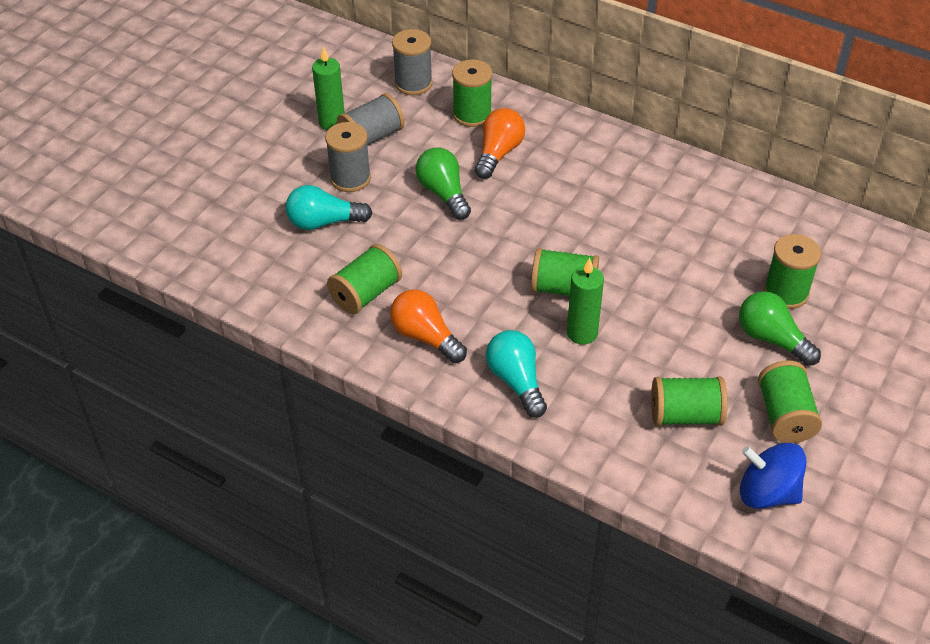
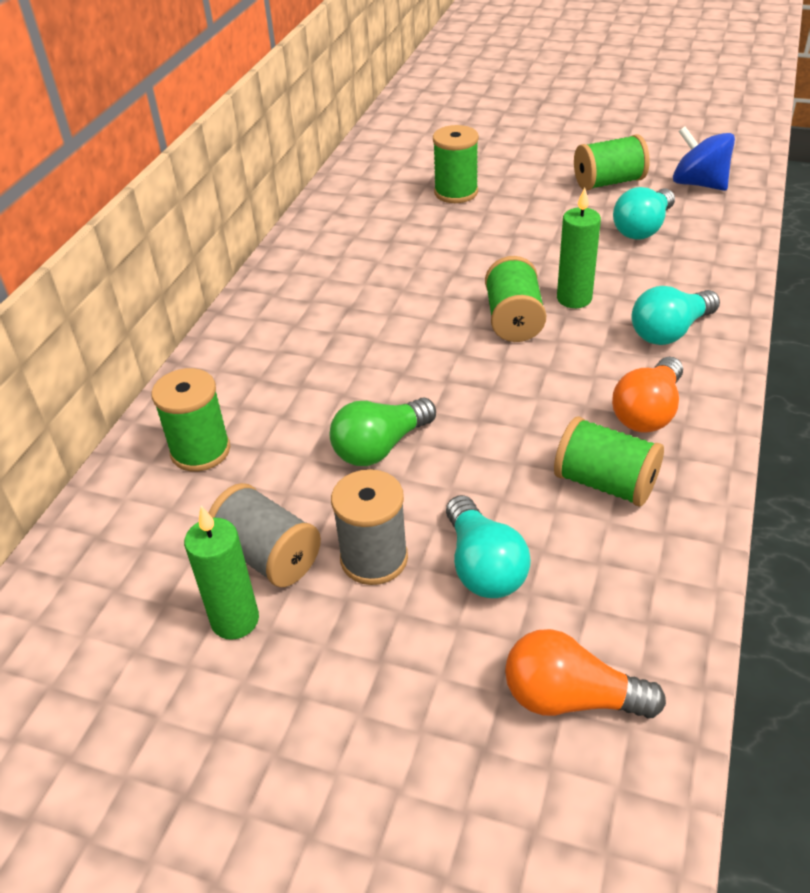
camera: 100 degrees left, 5 degrees down
(413, 83) = (123, 534): grey spool -> none
(498, 153) = (284, 410): orange light bulb -> orange light bulb (571, 698)
(685, 415) = (643, 228): green spool -> turquoise light bulb
(767, 493) = (698, 184): blue spinning top -> blue spinning top turned 120 degrees clockwise
(772, 339) = (520, 195): green light bulb -> none

